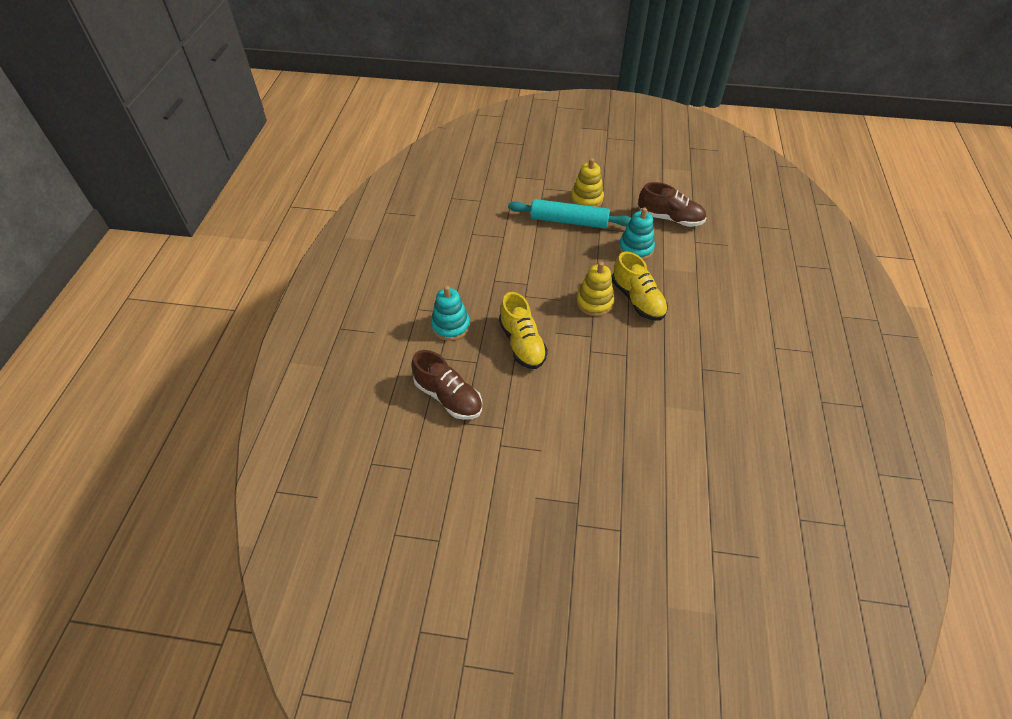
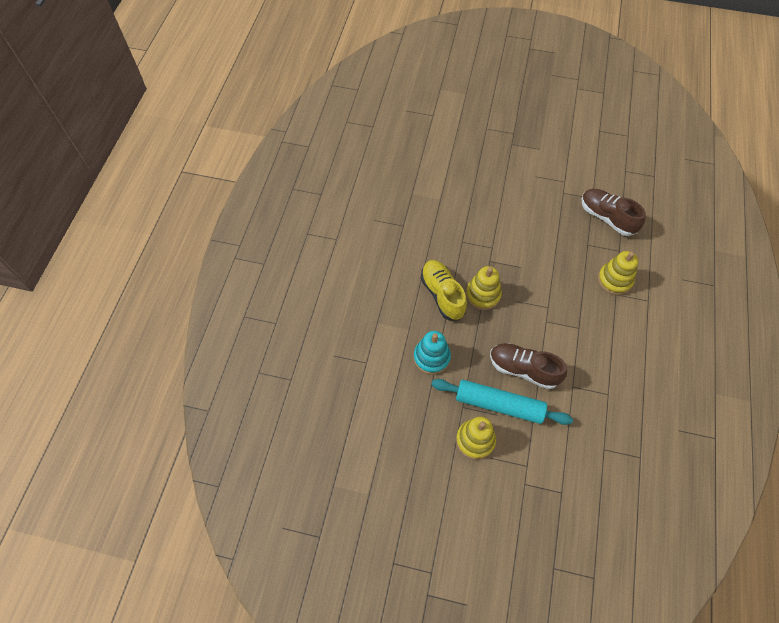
camera: 175 degrees left, 10 degrees up
(450, 326) = (614, 280): turquoise stacking toy -> yellow stacking toy
(522, 343) = (550, 258): yellow shoe -> none
(669, 218) = (384, 399): brown shoe -> brown shoe (523, 369)

